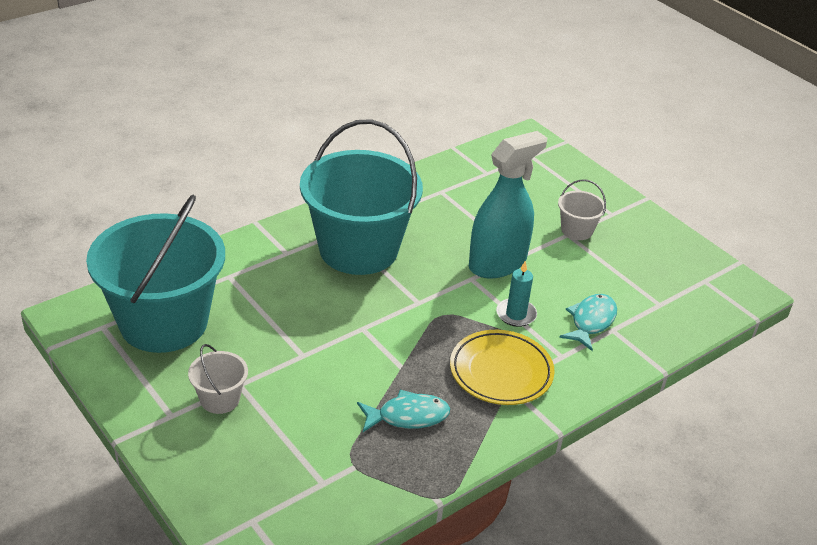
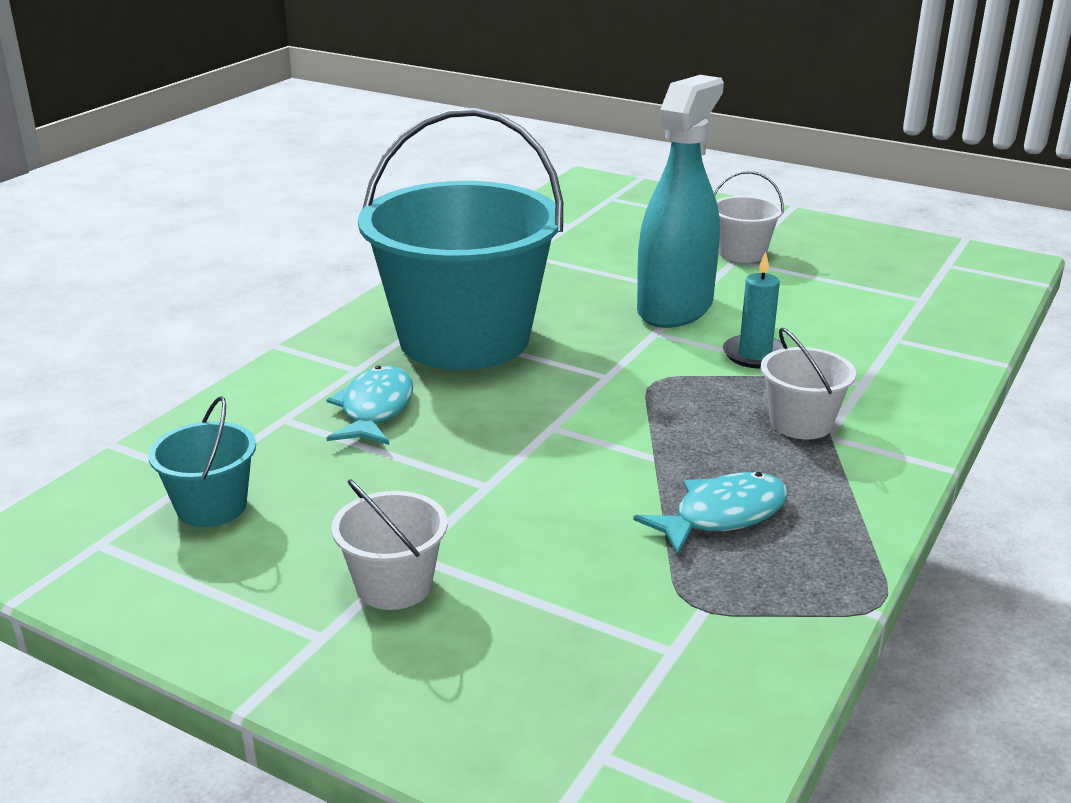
camera: 20 degrees left, 10 degrees down
(163, 322) = (211, 507): turquoise bucket -> turquoise bucket, size x0.42
(501, 372) = (801, 423): yellow plate -> white bucket
(591, 321) = (859, 337): turquoise fish -> turquoise fish (375, 410)

